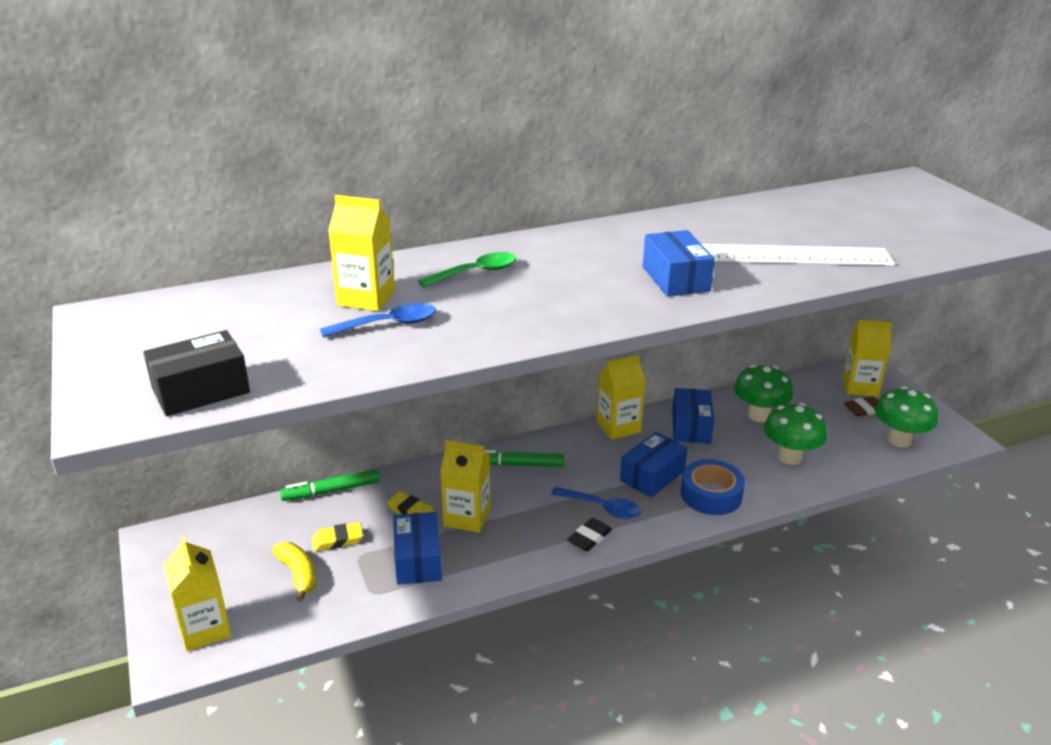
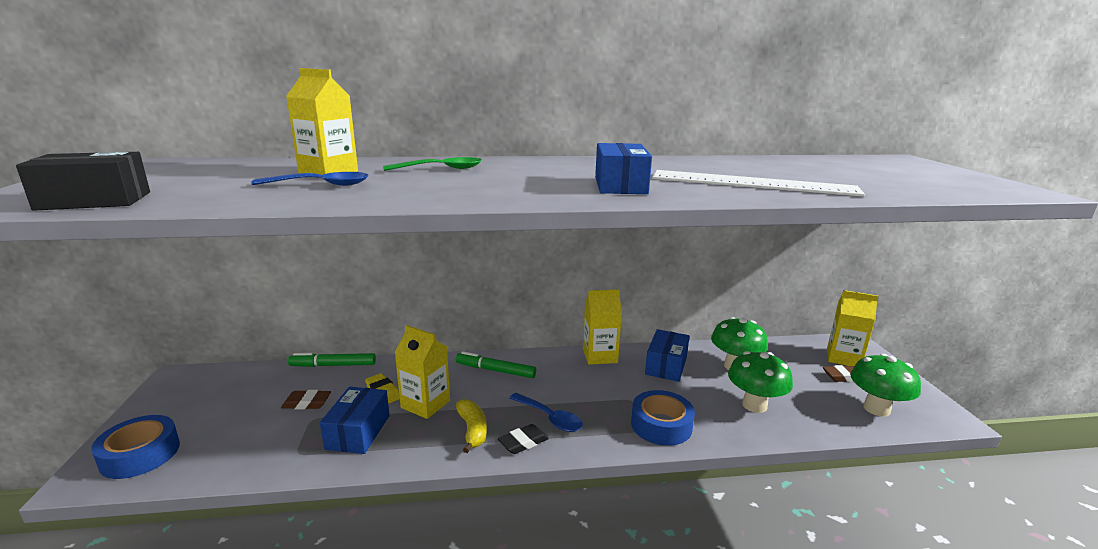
camera: 15 degrees right, 10 degrees down
(205, 629) = (140, 454): yellow carton -> blue tape
(298, 575) = (253, 425): yellow banana -> yellow banana (472, 430)
(337, 540) = (306, 403): yellow eraser -> brown eraser
(652, 476) = (611, 399): blue box -> none

